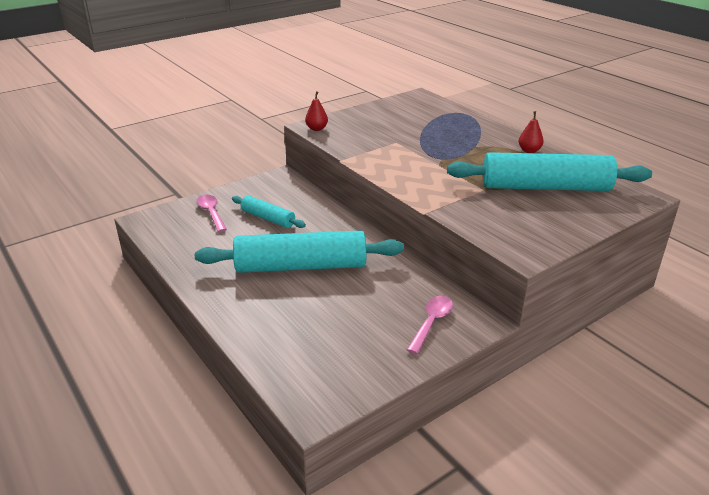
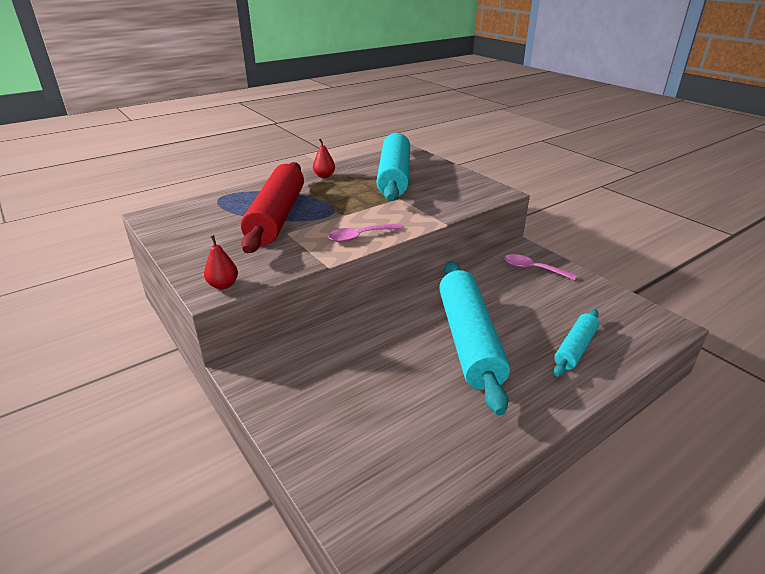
camera: 90 degrees left, 0 degrees up
(211, 213) = (345, 436): pink spoon -> pink spoon (360, 236)
(268, 218) = (364, 373): turquoise rolling pin -> turquoise rolling pin (575, 348)
(426, 136) = (277, 217): none -> red rolling pin

